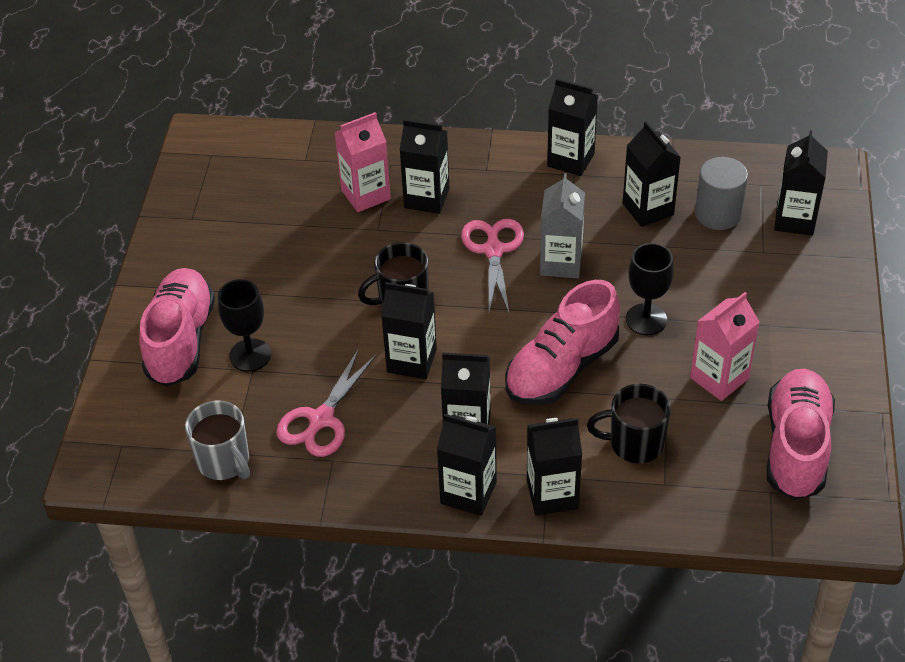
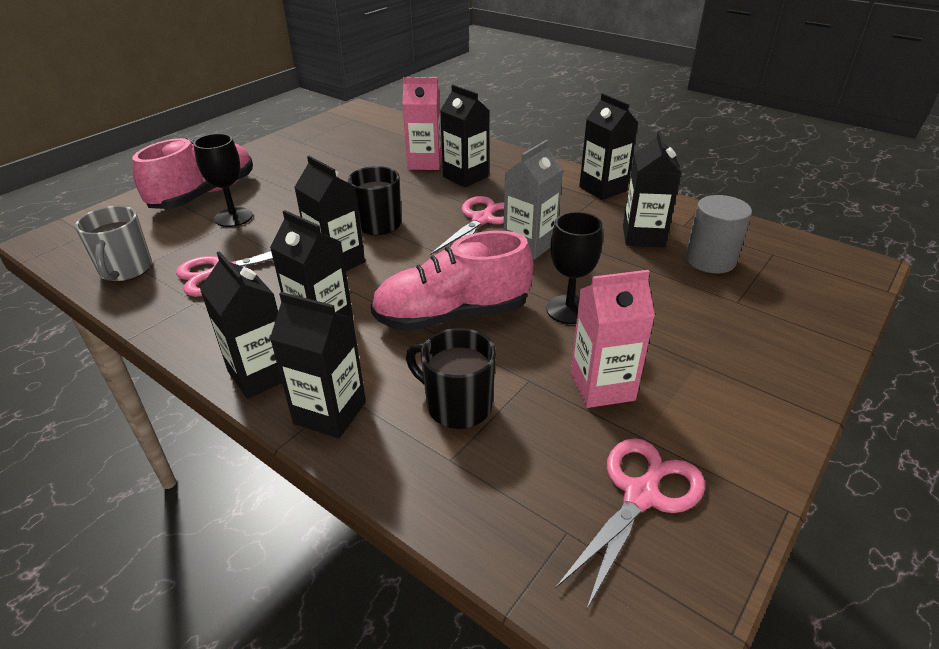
camera: 30 degrees right, 10 degrees down
(794, 220) = (792, 289): black carton -> none
(796, 447) = (641, 496): pink shoe -> pink scissors

